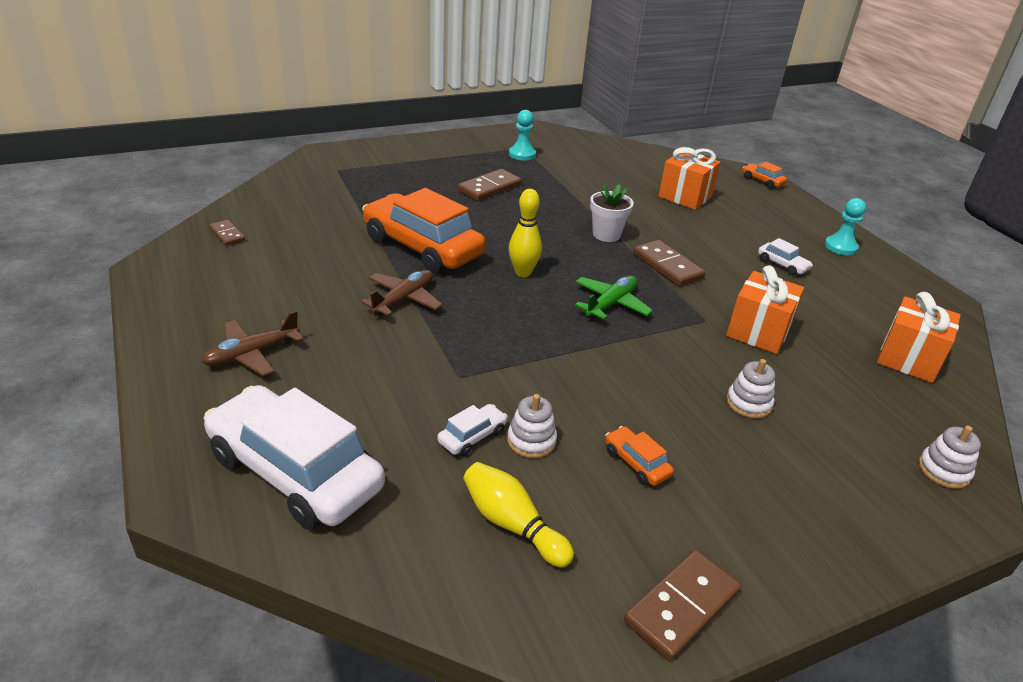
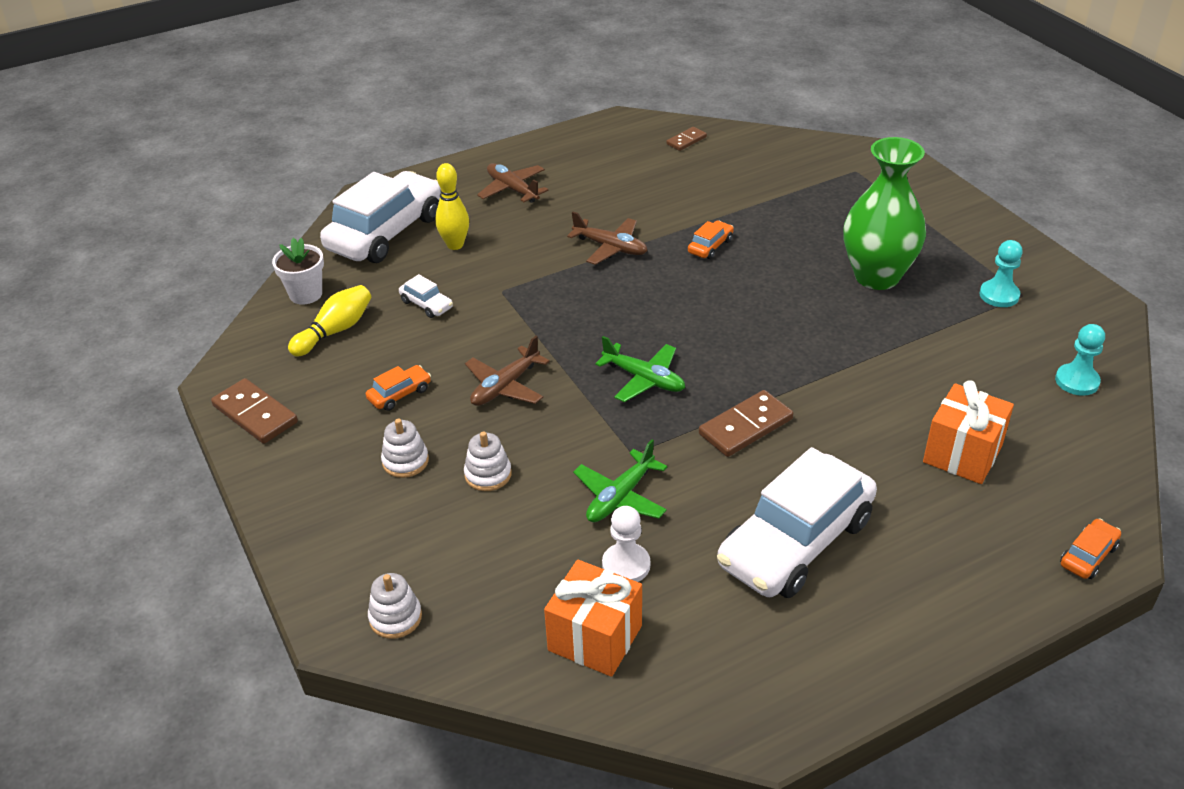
camera: 90 degrees right, 5 degrees up
(422, 247) = (710, 246): orange car -> orange car, size x0.41
(489, 188) = (877, 276): brown domino -> green vase
(523, 272) = (686, 315): yellow bowling pin -> yellow bowling pin (455, 245)
(531, 440) = (424, 335): white stacking toy -> white stacking toy (405, 461)
(606, 234) = (803, 375): white flower pot -> white flower pot (306, 294)
(622, 384) = (505, 386): none -> brown plane
(758, 332) = (620, 497): orange gift -> green plane
(782, 265) = (795, 542): white car -> white car, size x2.45
(830, 337) = (626, 565): none -> white pawn
(840, 247) = (885, 624): turquoise pawn -> turquoise pawn (1077, 381)

